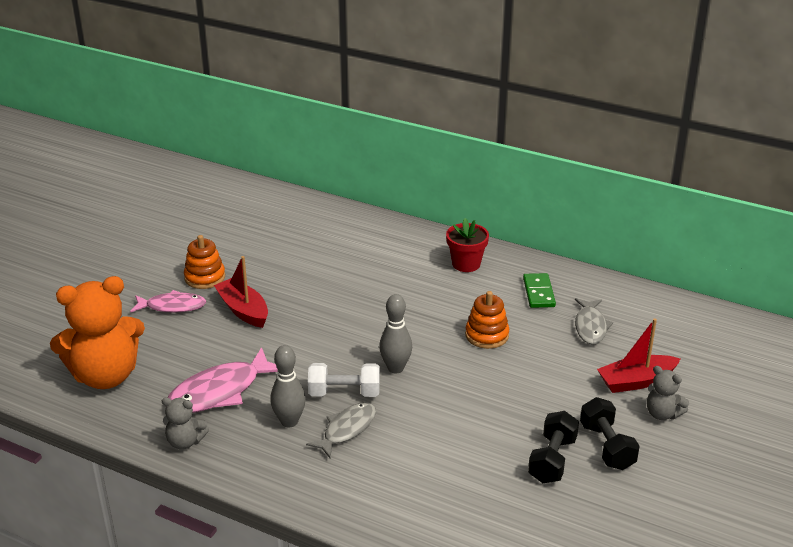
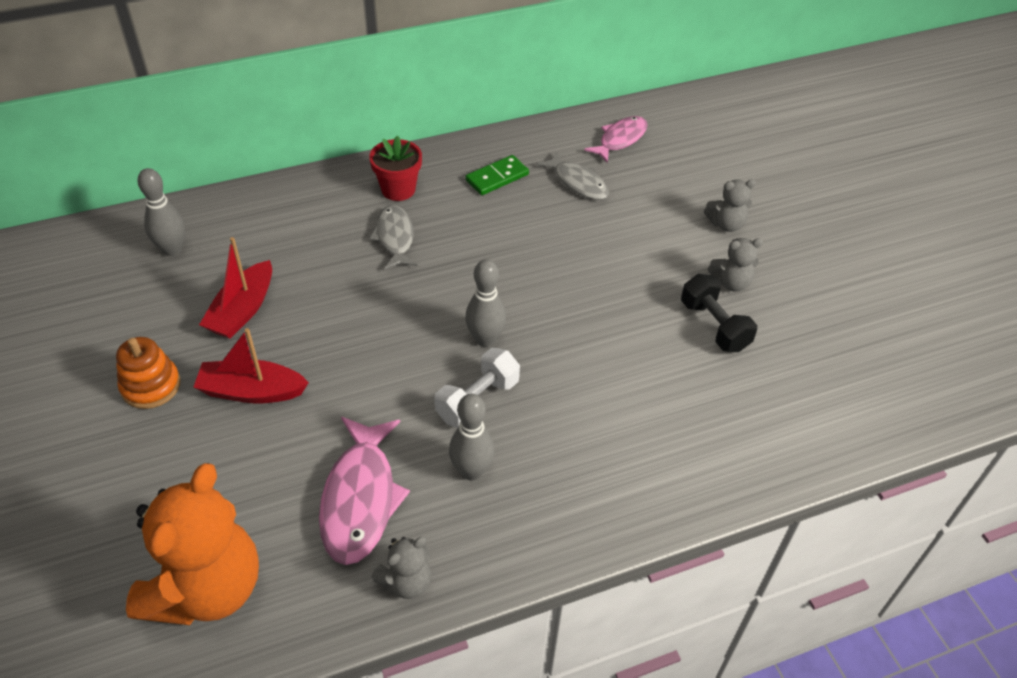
camera: 50 degrees left, 15 degrees up
(172, 306) = (163, 447): pink fish -> pink fish (620, 139)
(302, 223) = (172, 249): none -> grey bowling pin
(347, 429) = (531, 434): grey fish -> grey fish (395, 238)
(487, 335) = (513, 249): orange stacking toy -> none
(539, 293) = (497, 177): green domino -> green domino turned 75 degrees counterclockwise
(606, 446) = (731, 282): black dumbbell -> grey teddy bear
(636, 381) = (673, 209): red boat -> red boat (242, 310)

